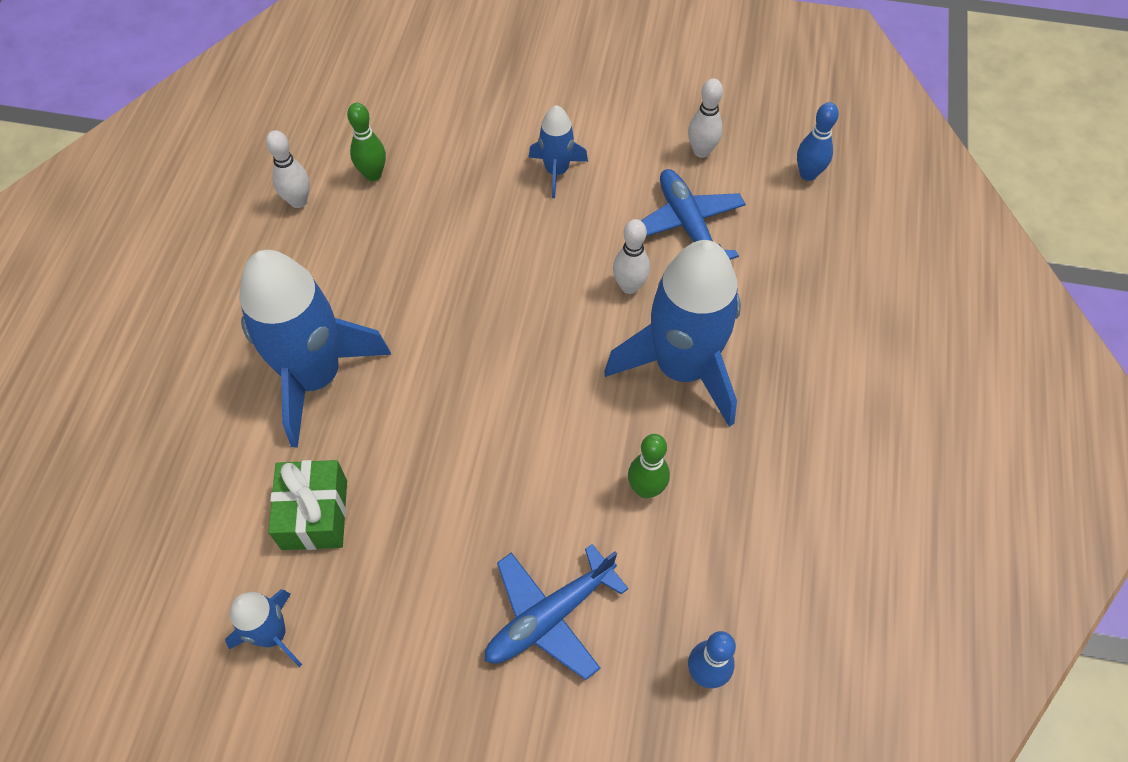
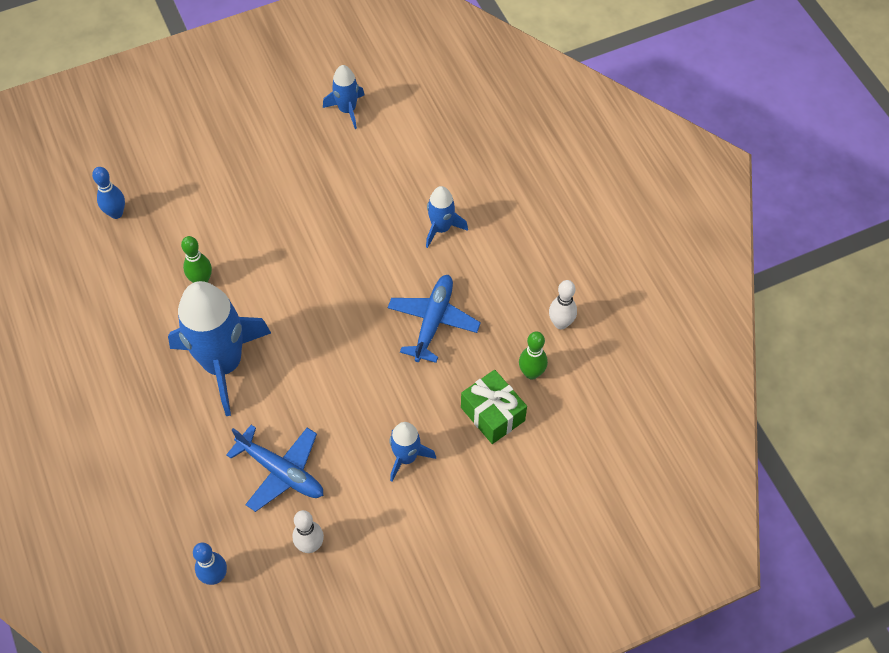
camera: 145 degrees right, 0 degrees up
(314, 514) = (375, 166): green gift -> green gift (492, 414)
(315, 377) = (441, 228): blue rocket -> blue rocket, size x0.49
(549, 617) = (214, 192): blue plane -> blue plane (433, 321)
(629, 286) = (292, 399): white bowling pin -> none

